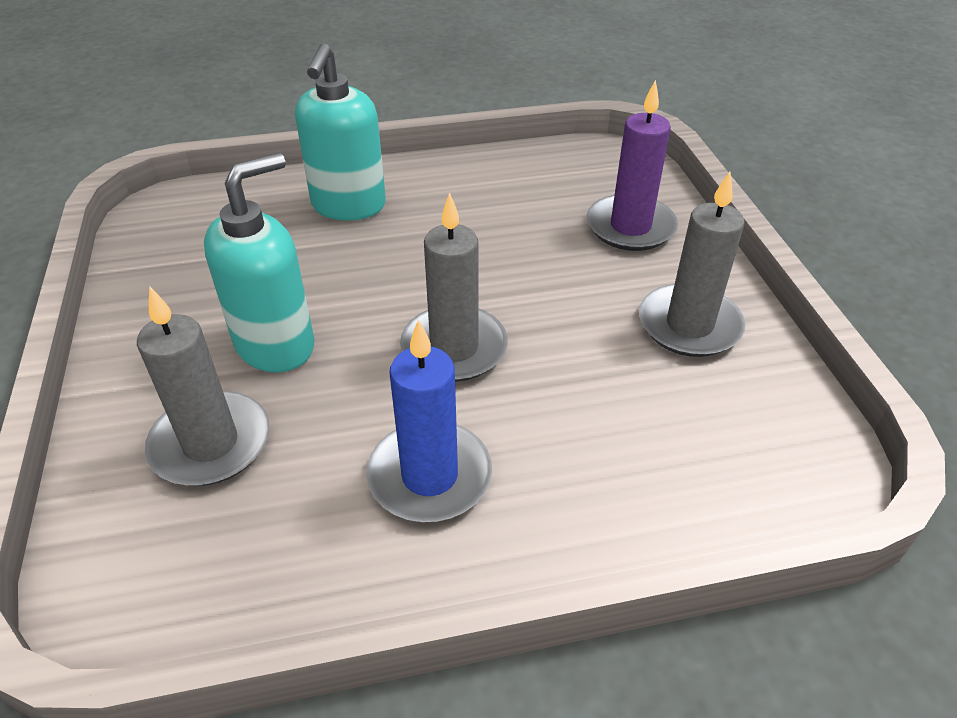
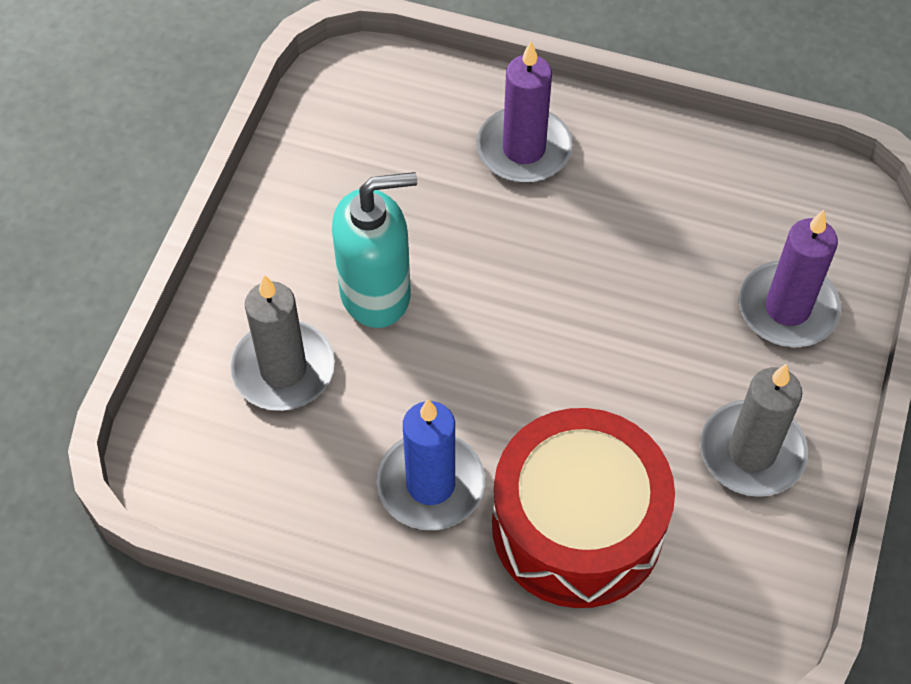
camera: 30 degrees right, 15 degrees up
(348, 206) = (524, 149): turquoise soap dispenser -> purple candle
(454, 348) = (523, 371): grey candle -> none
(595, 446) = (577, 526): none -> red drum

